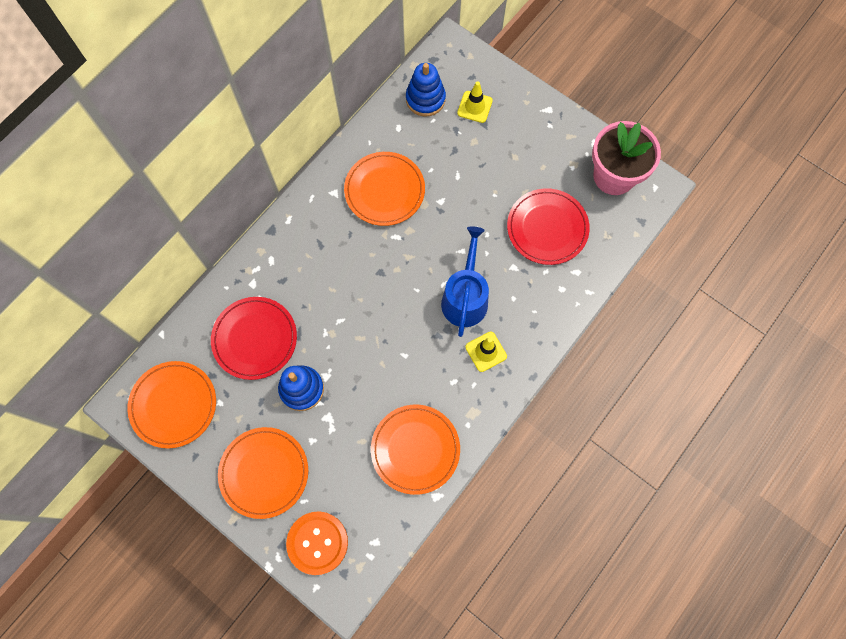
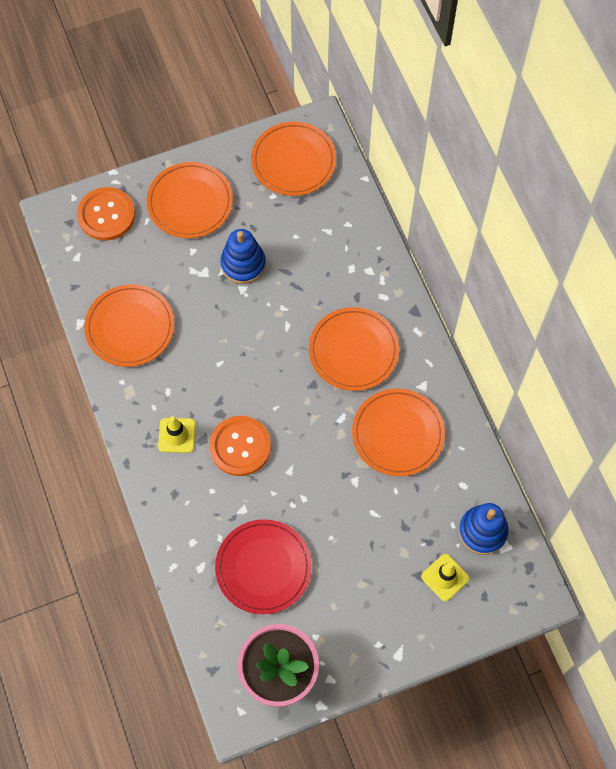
camera: 120 degrees right, 5 degrees down
(255, 339) = (313, 248): red plate -> none
(333, 258) = (353, 351): none -> orange plate
(465, 298) = (240, 446): blue watering can -> orange button

